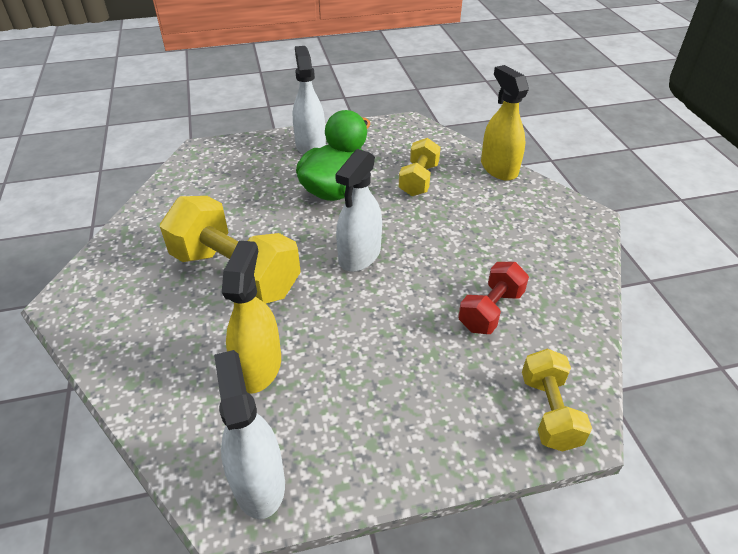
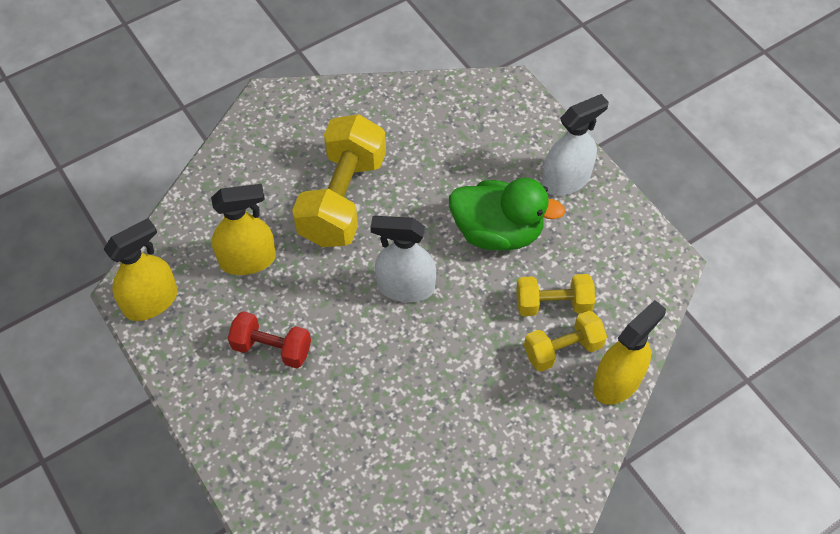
camera: 70 degrees right, 15 degrees up
(258, 482) = (151, 301): white spray bottle -> yellow spray bottle
(490, 310) = (373, 419): red dumbbell -> red dumbbell (272, 348)
(549, 411) = (271, 487): yellow dumbbell -> yellow dumbbell (562, 349)

